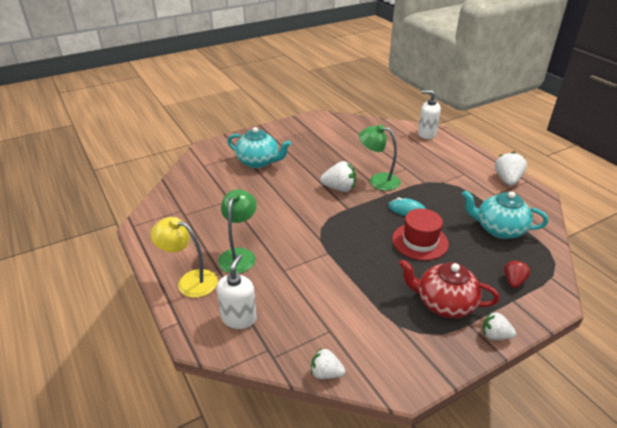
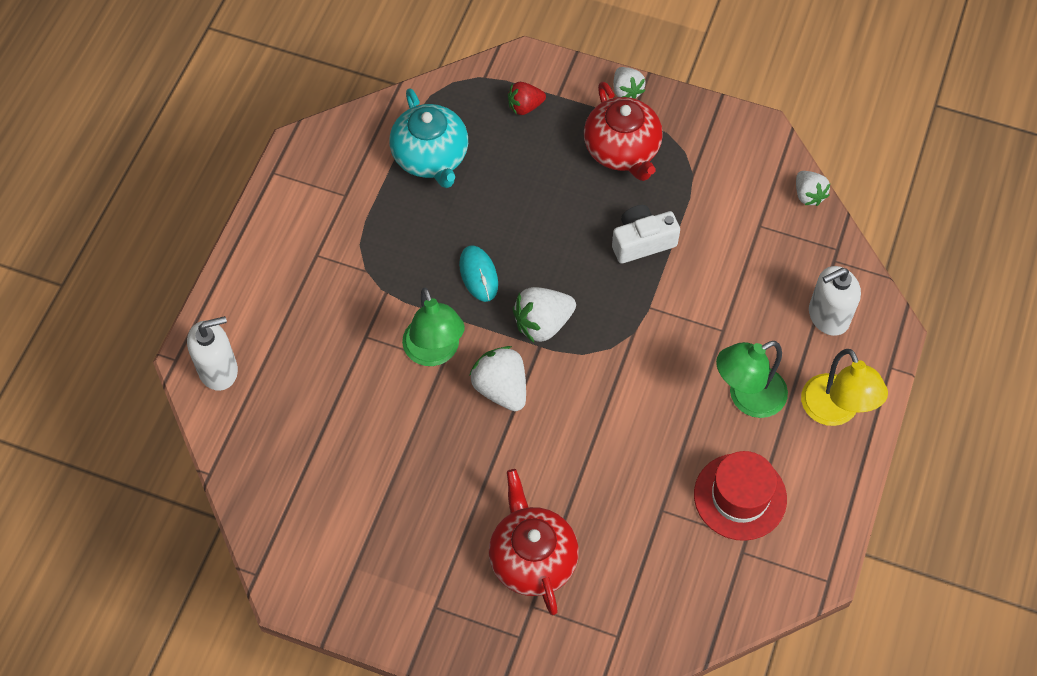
camera: 130 degrees left, 25 degrees up
(258, 162) = (532, 559): turquoise teapot -> red teapot
(370, 273) = (642, 242): none -> white camera
(420, 241) = (535, 225): red hat -> red hat (740, 496)
(426, 134) = (218, 370): white soap dispenser -> white soap dispenser turned 90 degrees counterclockwise
(507, 180) = (290, 196): white strawberry -> white strawberry (542, 324)

